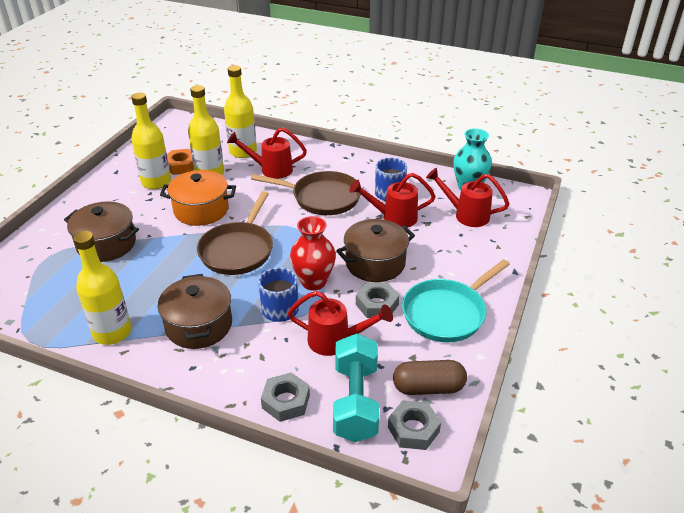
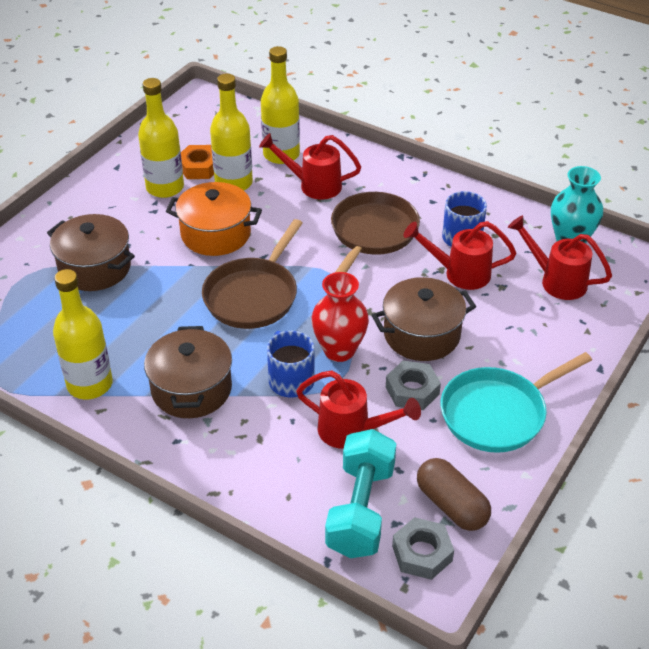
camera: 10 degrees right, 5 degrees up
(286, 401) = (278, 497): grey nut -> none
(322, 198) = (372, 234): brown pan -> brown pan turned 90 degrees counterclockwise
(428, 387) = (451, 505): brown capsule -> brown capsule turned 45 degrees clockwise

